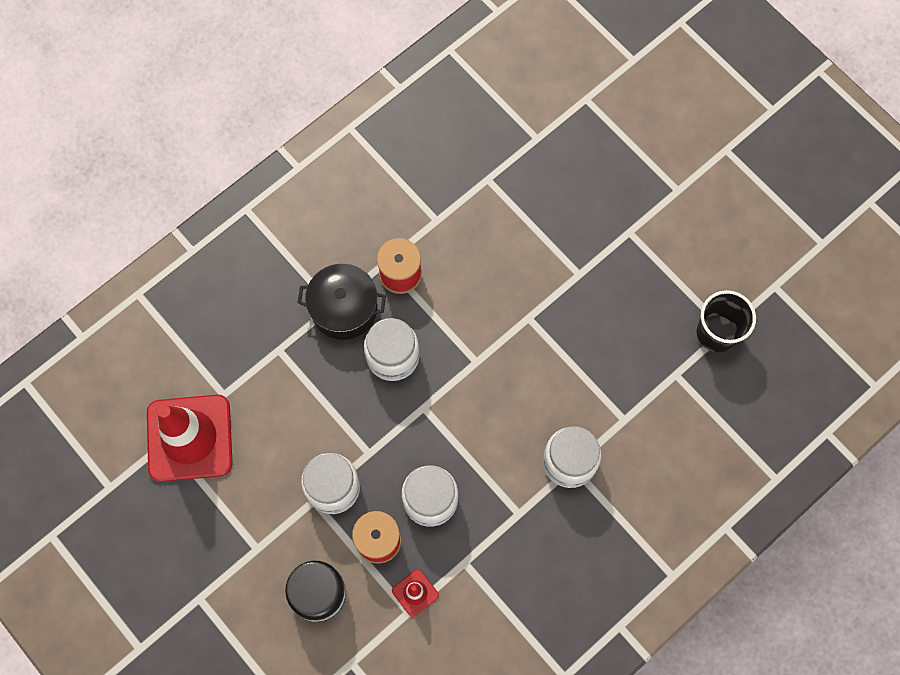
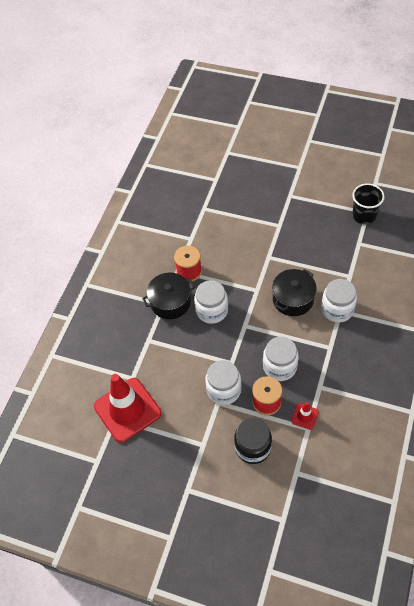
camera: 25 degrees left, 15 degrees down
(517, 407) = (293, 299): none -> black pot

